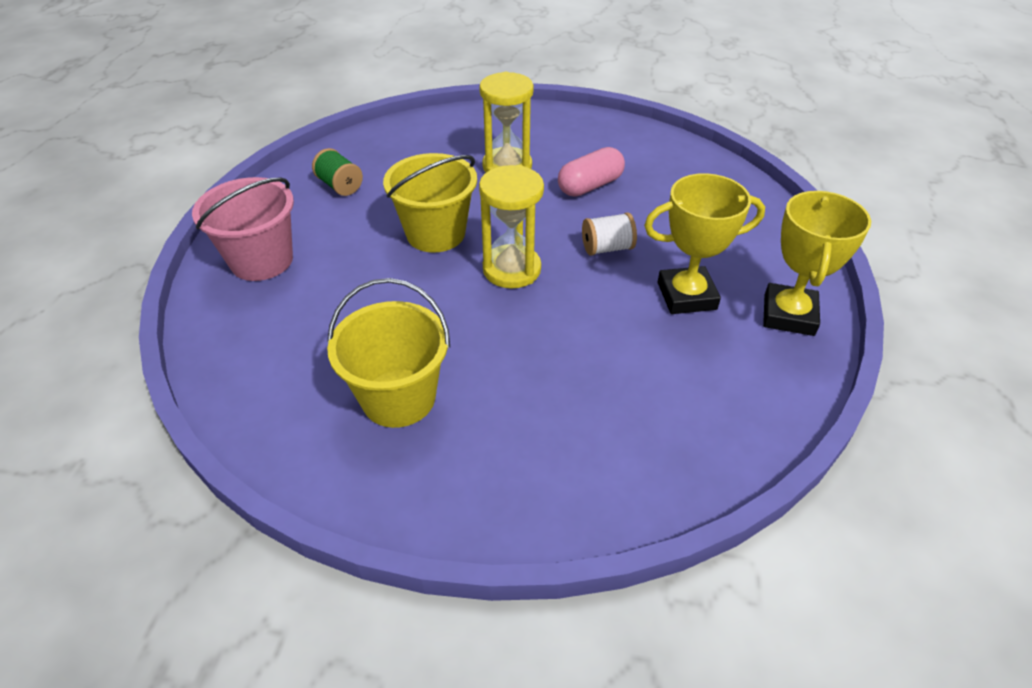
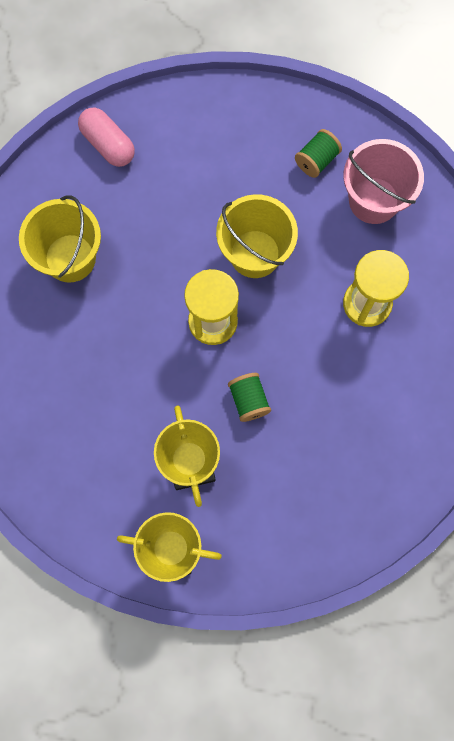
camera: 85 degrees right, 30 degrees up
(261, 260) = (207, 127): pink bucket -> pink bucket (373, 200)
(590, 186) = (343, 384): pink capsule -> pink capsule (108, 144)
(607, 248) = (249, 400): white spool -> green spool

